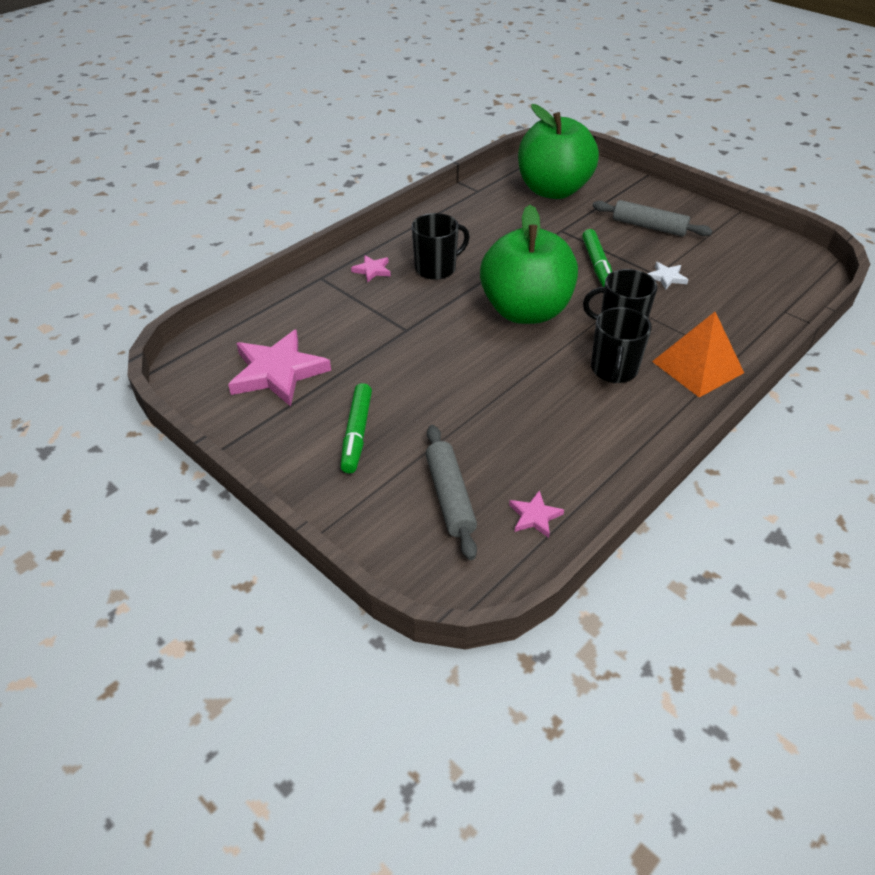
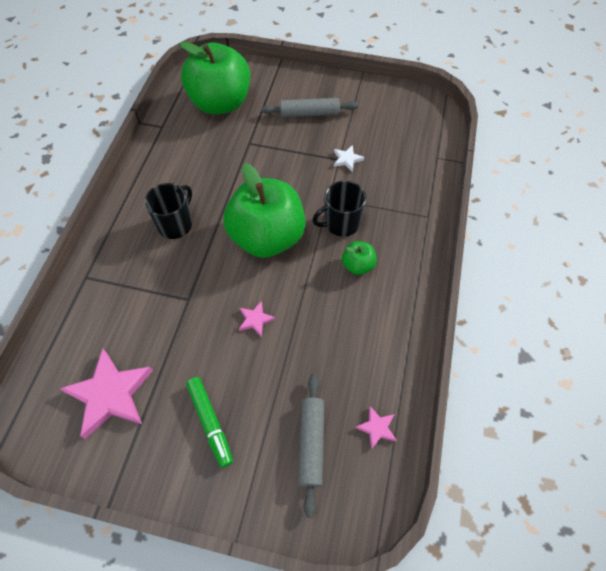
camera: 30 degrees left, 15 degrees up
(372, 270) = (125, 249): pink star -> pink star (255, 320)
(450, 497) = (311, 444): grey rolling pin -> grey rolling pin turned 45 degrees clockwise
(597, 265) = (293, 168): green marker -> none
(614, 370) = (358, 265): black mug -> green apple
(697, 367) = (409, 235): orange pyramid -> none

